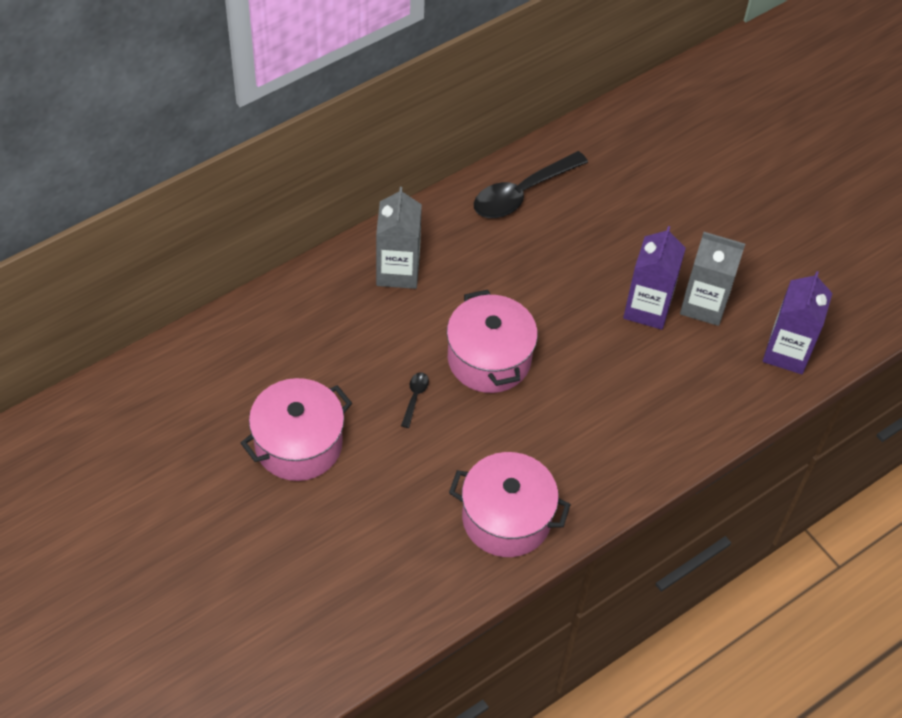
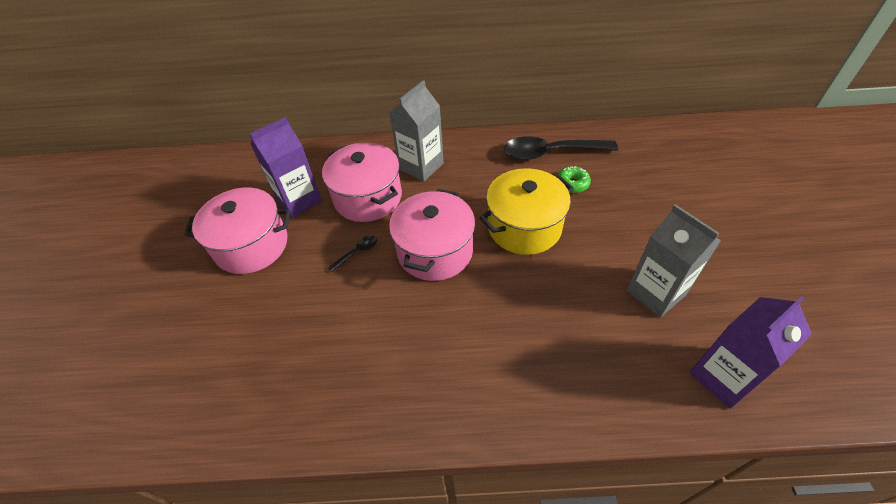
camera: 40 degrees right, 5 degrees down
(506, 518) = (339, 388): pink pot -> pink pot (368, 197)
(554, 293) = (524, 227): none -> yellow pot
(567, 223) = (572, 184): none -> green donut
(647, 308) = (598, 272): purple carton -> purple carton (299, 200)

